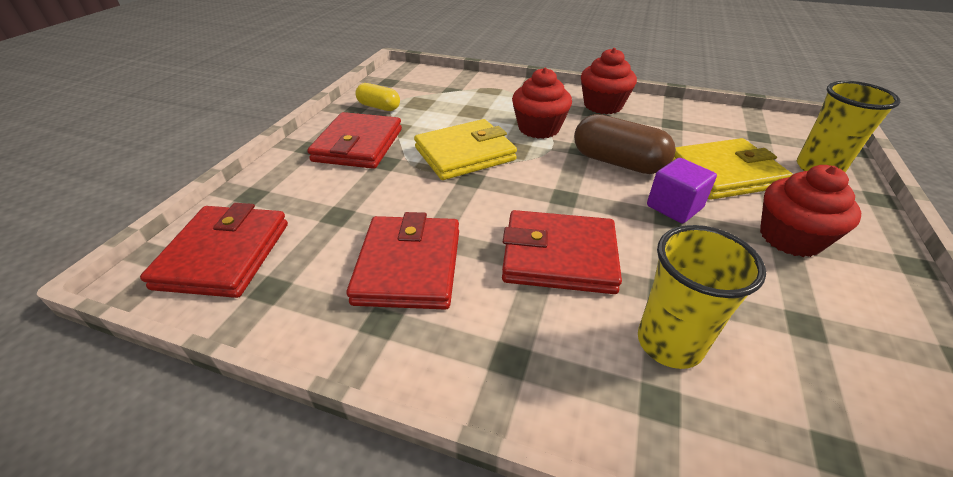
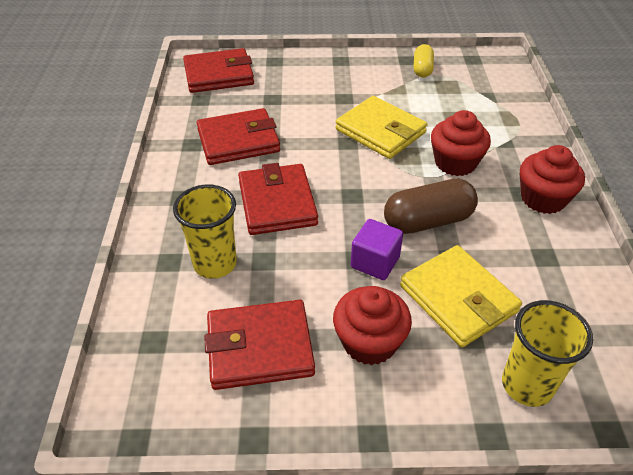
camera: 70 degrees right, 5 degrees up
(358, 145) = (357, 79): red wallet -> red wallet (260, 348)
(618, 162) = (428, 221): brown capsule -> brown capsule turned 60 degrees clockwise

